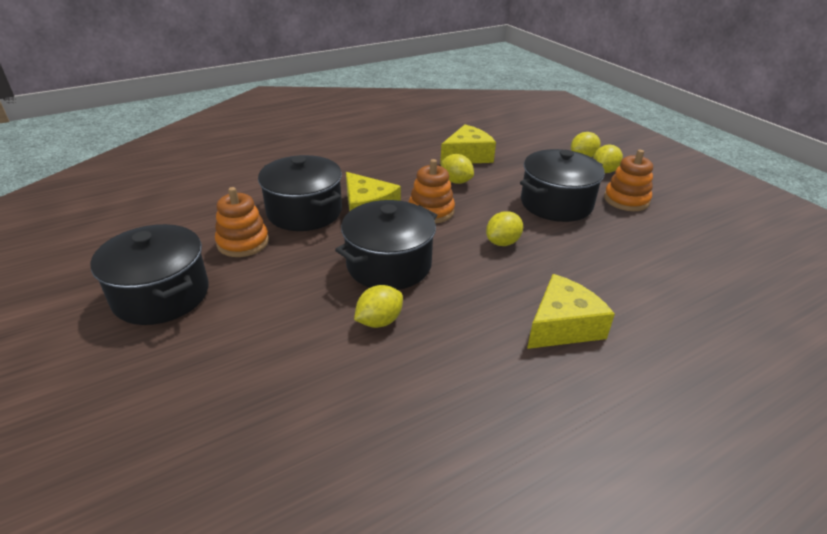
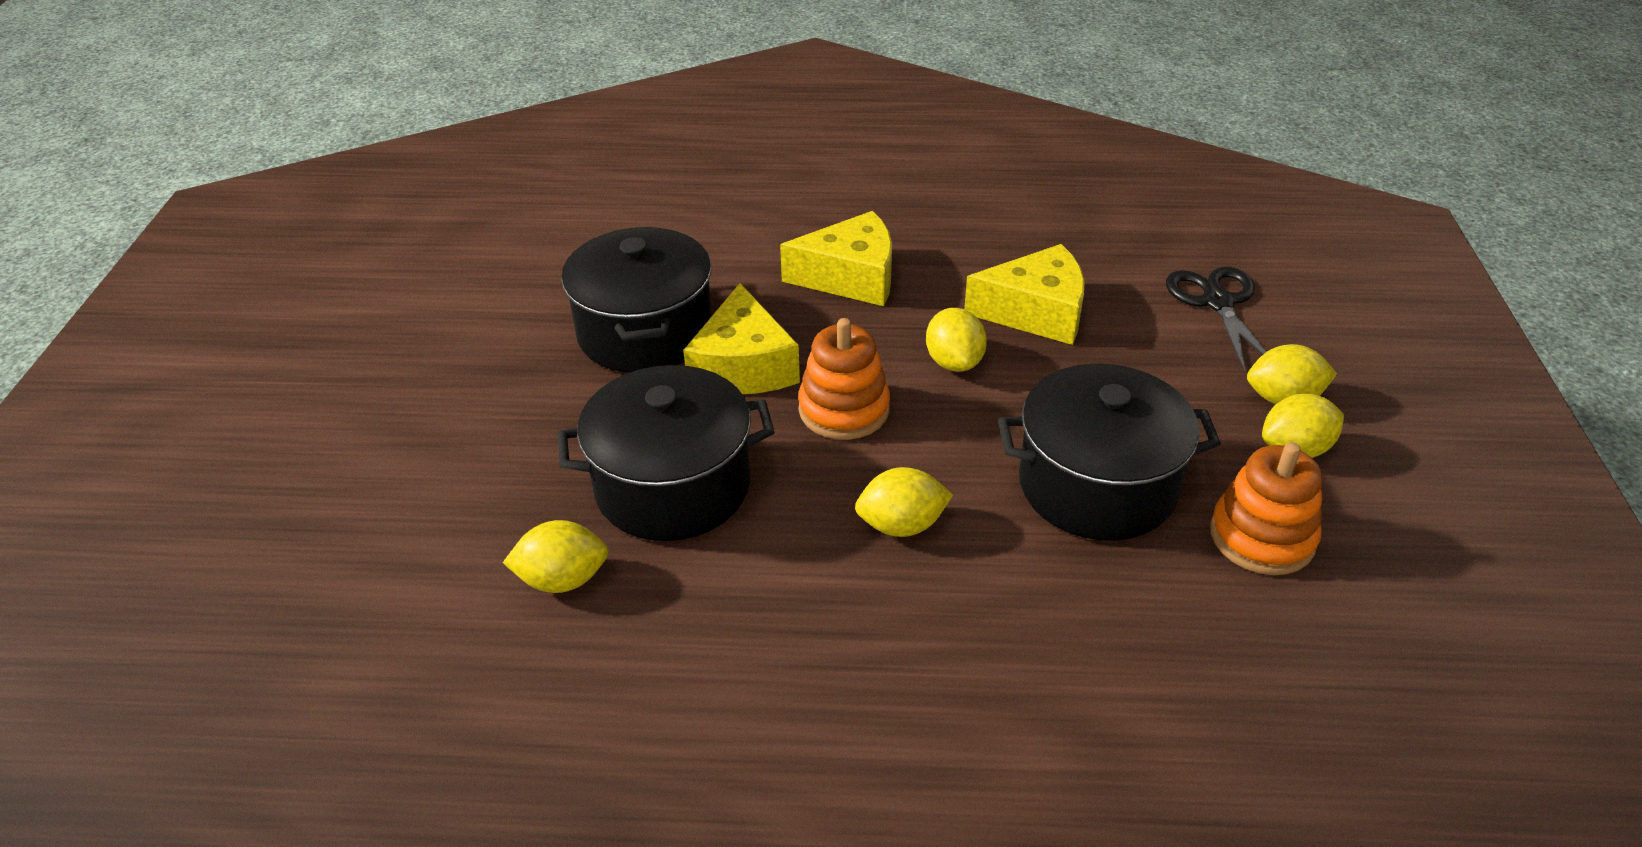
camera: 35 degrees right, 5 degrees up
(161, 295) = (342, 402): black pot -> none
(243, 242) = (512, 356): orange stacking toy -> none
(527, 135) = (1217, 302): none -> black scissors
(562, 326) = (827, 733): yellow cheese -> yellow cheese (851, 277)

